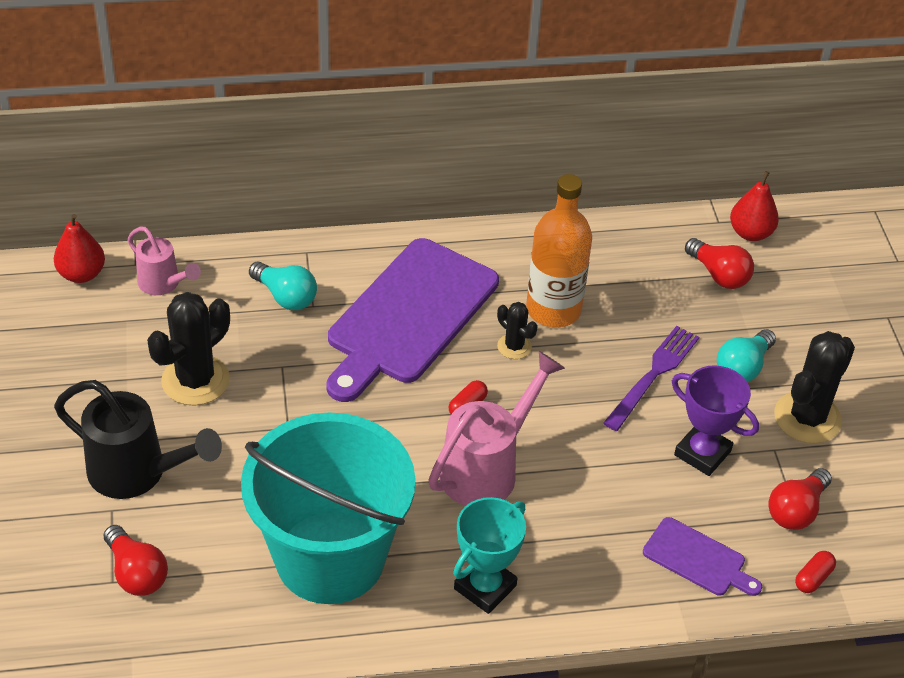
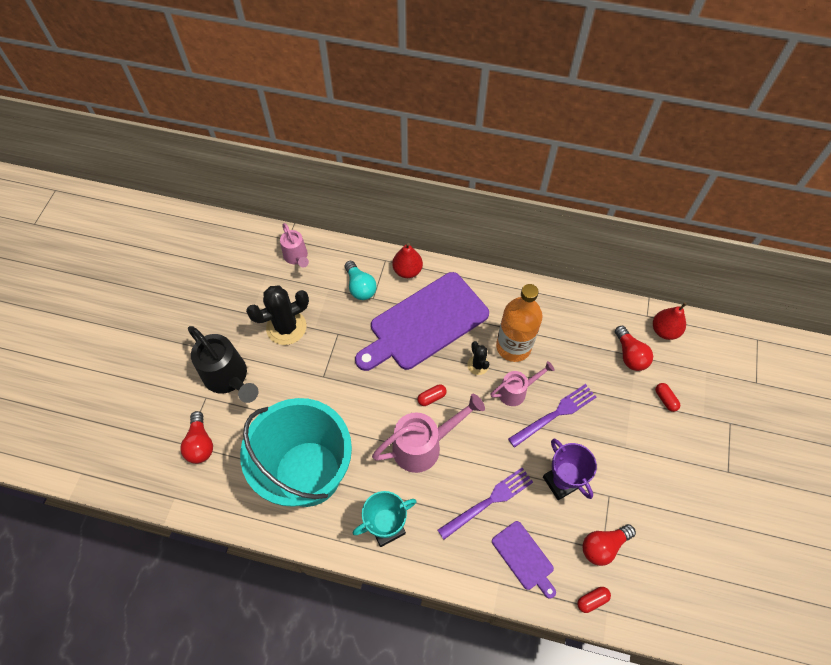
camera: 25 degrees right, 15 degrees up
(82, 274) = (256, 237): red pear -> red pear (407, 271)
(585, 363) = (516, 391): none -> pink watering can
(615, 508) = (488, 501): none -> purple fork
(743, 367) = (615, 428): turquoise light bulb -> none
(792, 314) = (665, 399): none -> red capsule
(807, 418) = (641, 480): black cactus -> none

